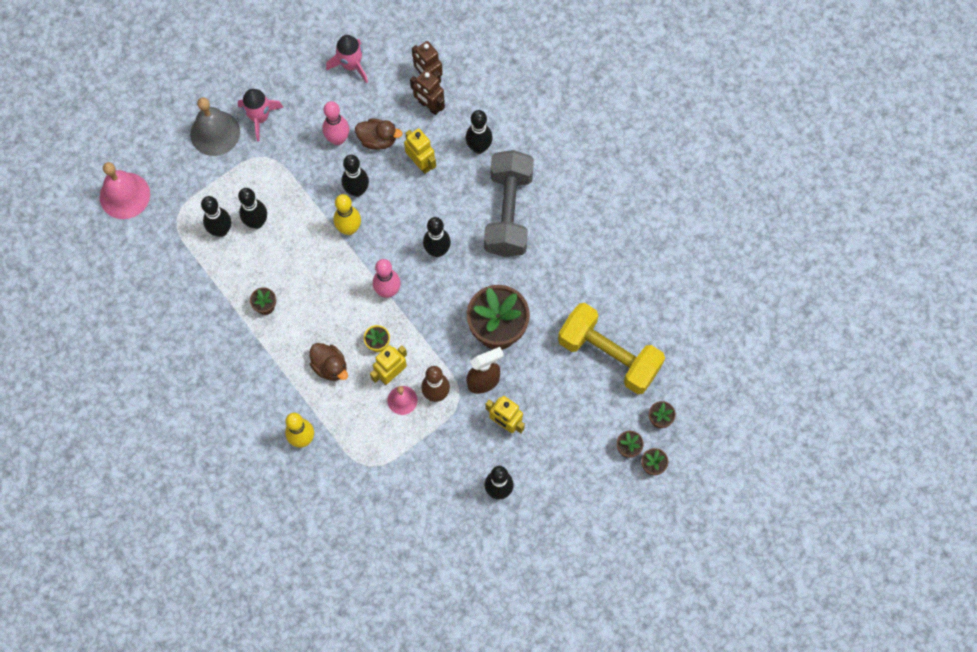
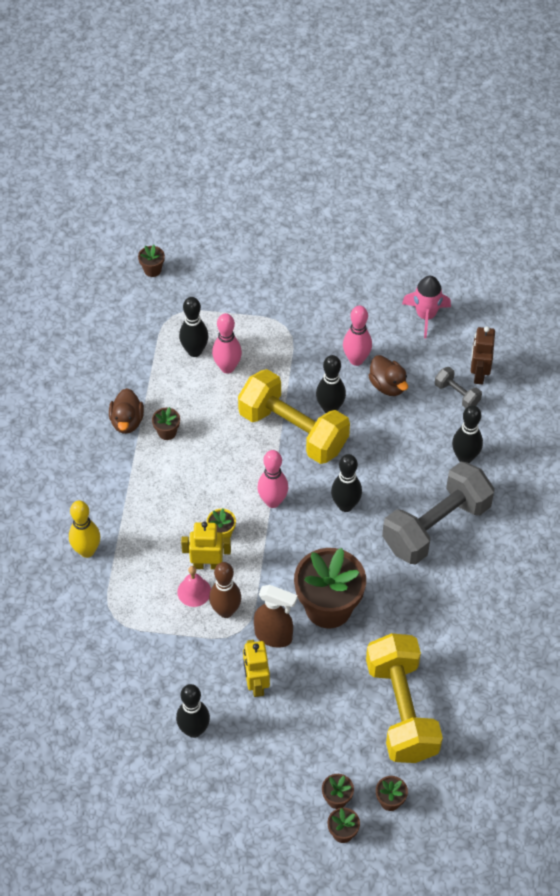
camera: 45 degrees right, 15 degrees down
(124, 195) = (152, 270): pink bell -> brown flower pot
(215, 133) = (267, 280): grey bell -> none
(256, 222) = (227, 367): black bowling pin -> pink bowling pin
(260, 117) = (312, 297): pink rocket -> none
(330, 366) = (166, 517): brown duck -> brown duck (127, 421)
(349, 229) = (293, 430): yellow bowling pin -> yellow dumbbell
(421, 163) = (403, 430): yellow robot -> none
(429, 106) = (457, 394): brown robot -> grey dumbbell

